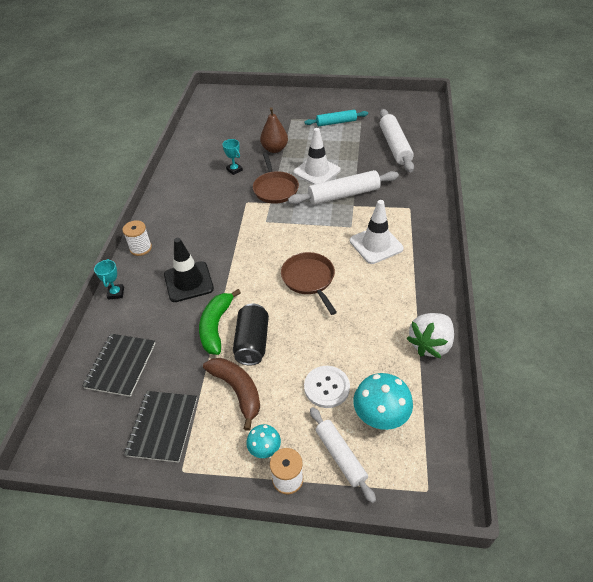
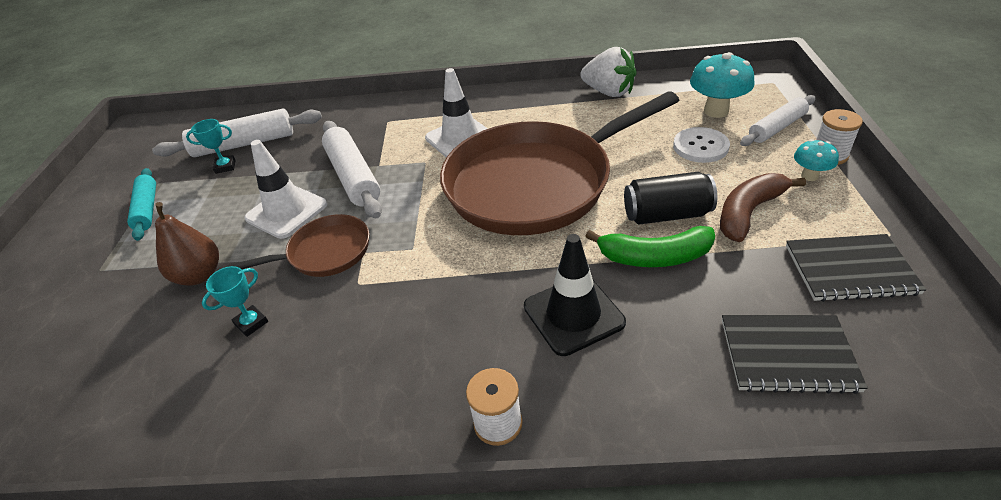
camera: 95 degrees left, 5 degrees down
(116, 293) = (635, 425): turquoise trophy -> turquoise trophy (225, 167)
(309, 279) = (535, 183): brown pan -> brown pan, size x2.14

